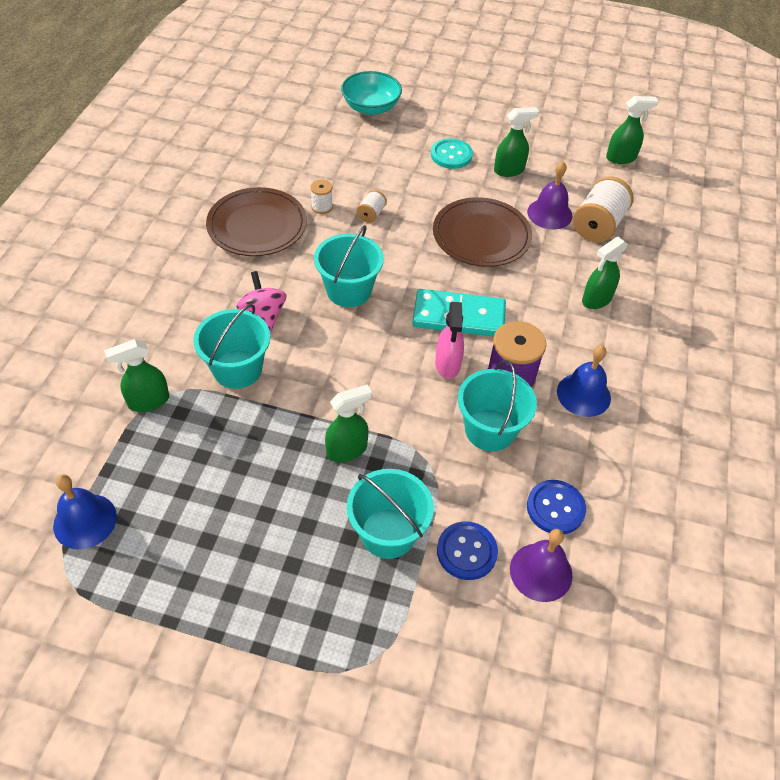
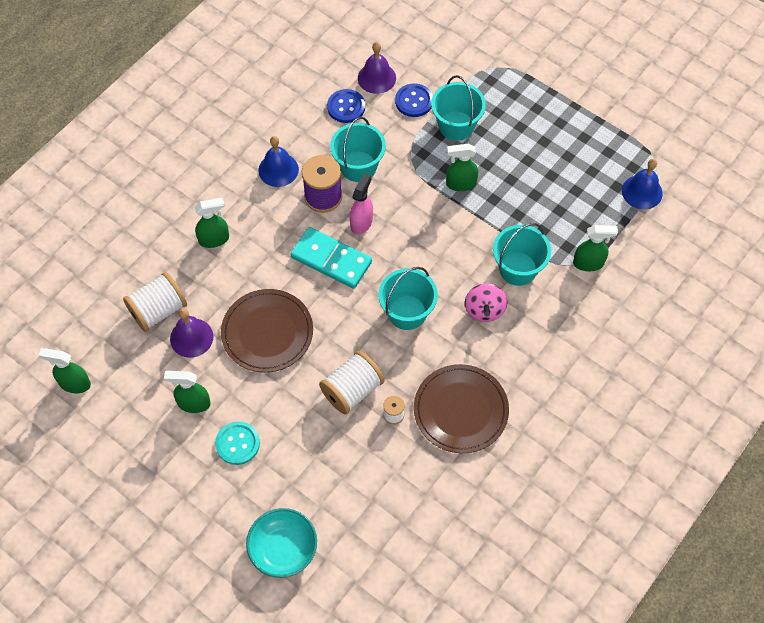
camera: 155 degrees left, 10 degrees up
(371, 214) = (352, 390): white spool -> white spool, size x2.00

